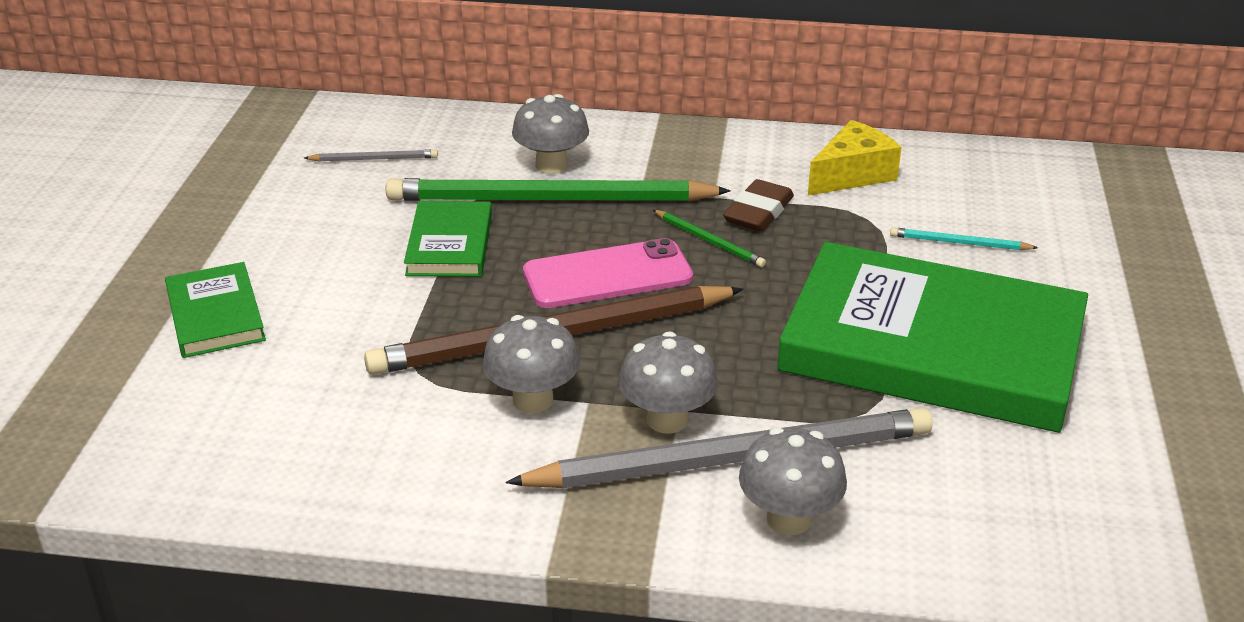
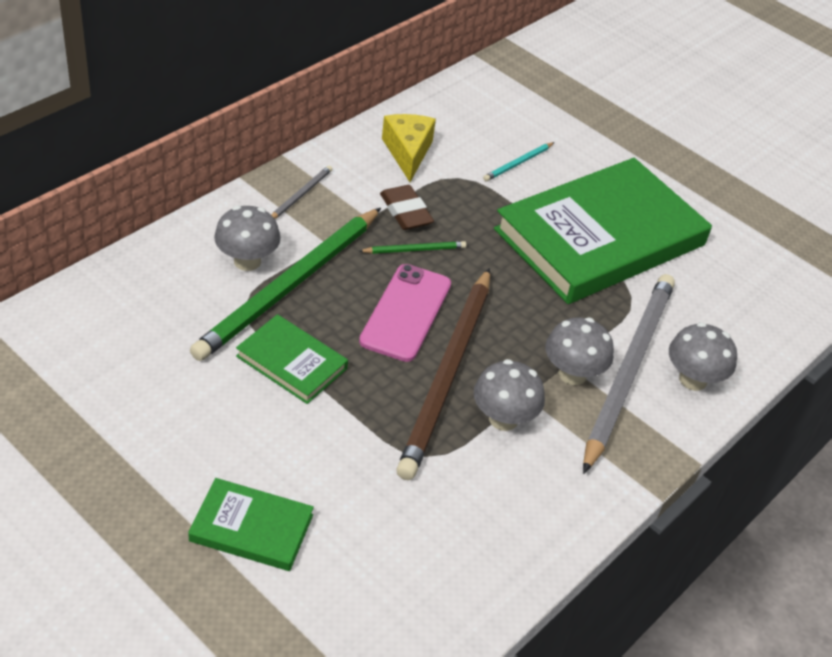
camera: 60 degrees left, 10 degrees up
(374, 159) = (130, 339): grey pencil -> grey pencil (301, 195)

